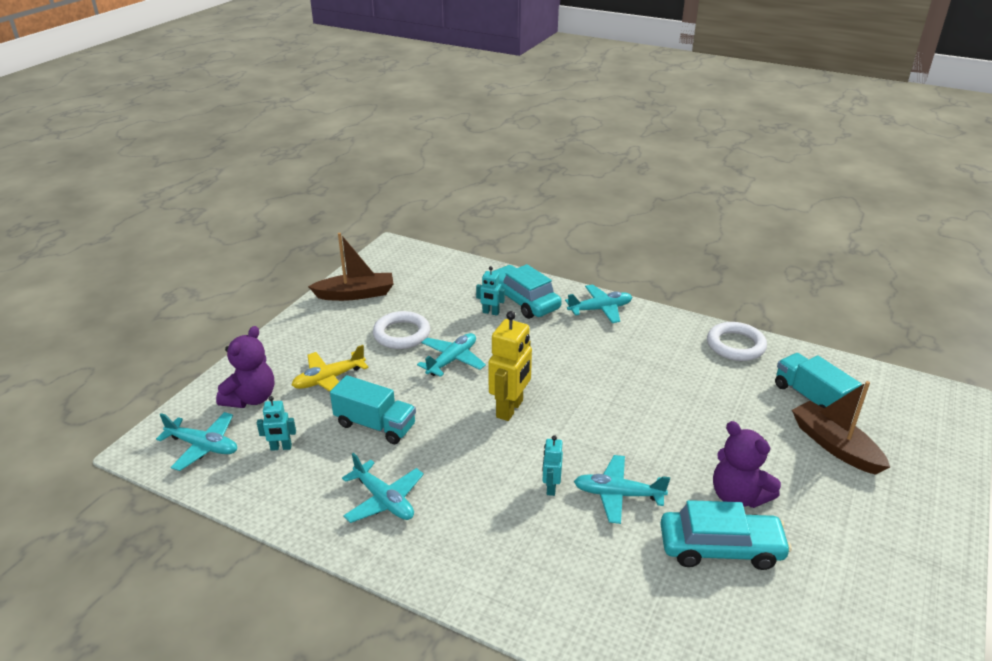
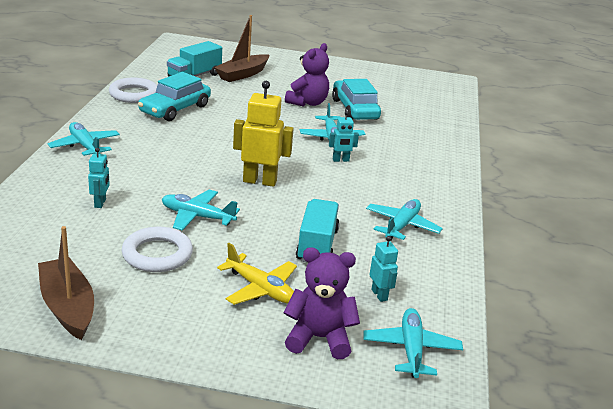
camera: 110 degrees left, 5 degrees down
(523, 300) = (72, 186): turquoise car -> turquoise car (175, 109)

